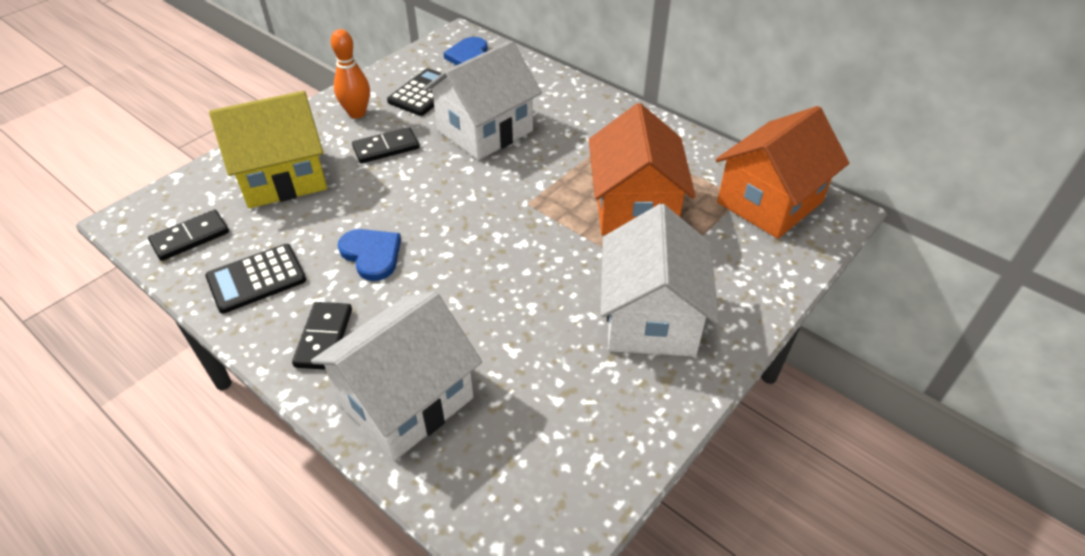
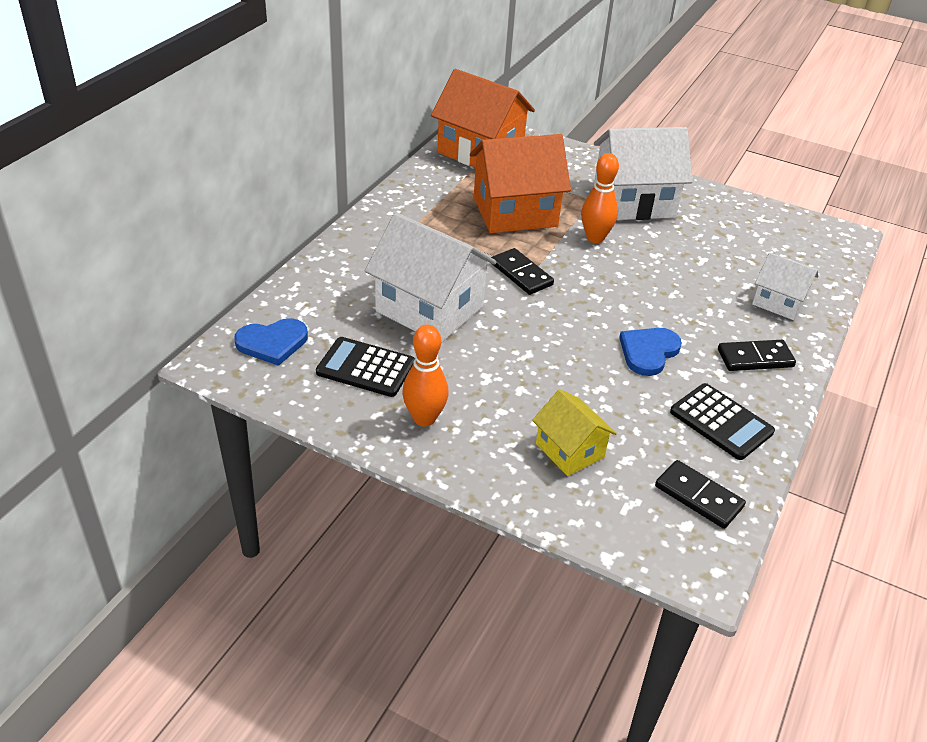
camera: 105 degrees left, 5 degrees down
(283, 177) = (569, 450): yellow house -> yellow house, size x0.56
(386, 148) = (485, 377): black domino -> black domino (521, 274)
(406, 400) = (779, 302): white house -> white house, size x0.56
(575, 261) = (595, 238): none -> orange bowling pin

